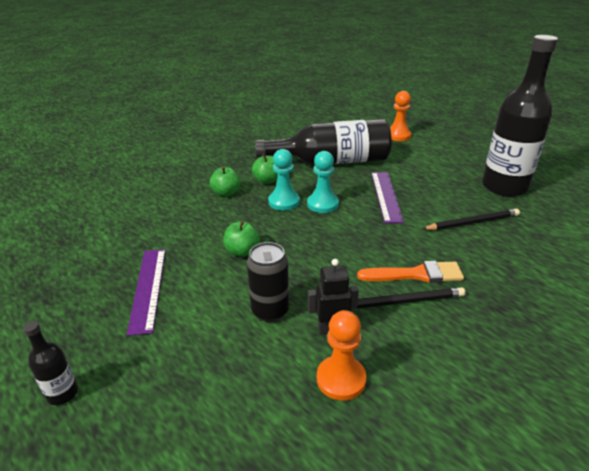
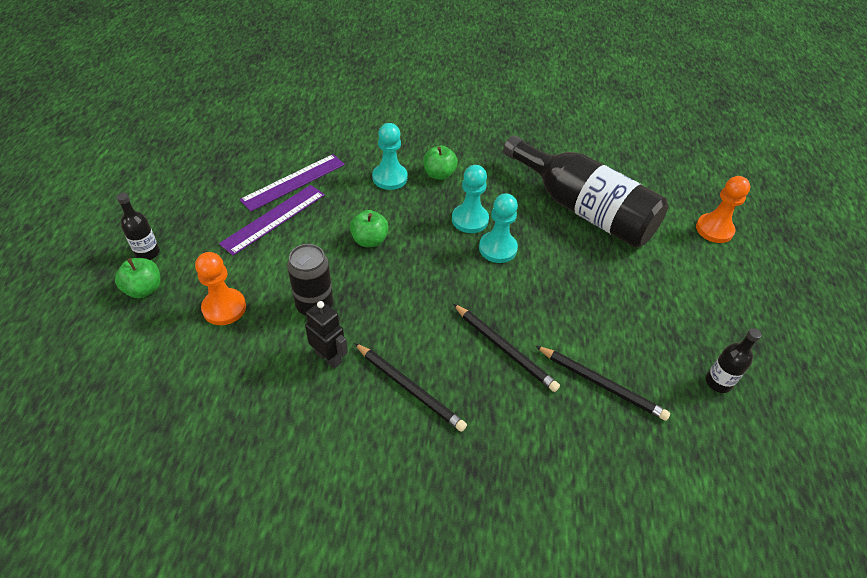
camera: 45 degrees right, 15 degrees up
(197, 213) = (390, 178): none -> turquoise pawn
(267, 180) = (491, 186): green apple -> green apple (144, 289)
(341, 379) = (279, 395): orange pawn -> orange pawn (224, 308)
(386, 196) = (569, 287): purple ruler -> purple ruler (293, 182)
(409, 243) = (505, 349): none -> black pencil
(416, 274) = (459, 378): orange brush -> none
(504, 187) = (718, 382): black bottle -> black bottle, size x0.41

